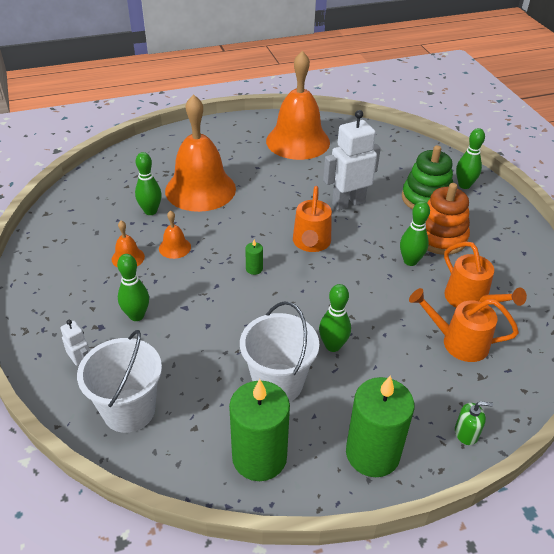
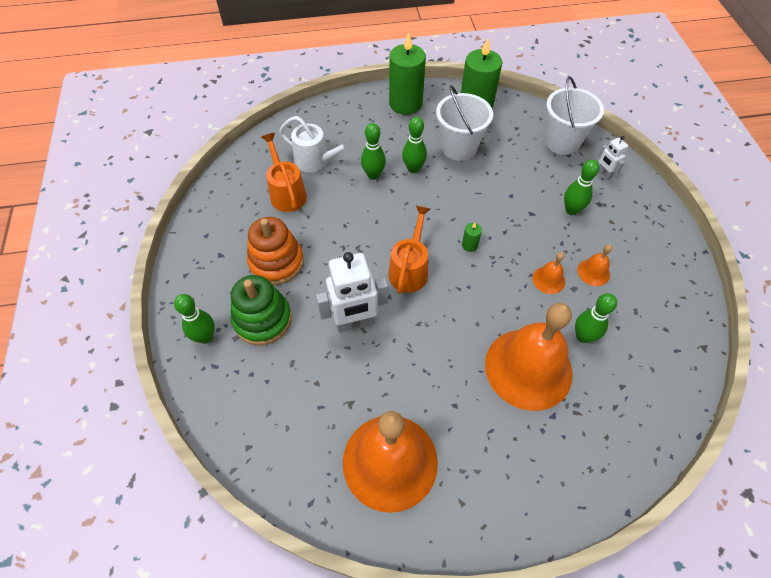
camera: 170 degrees left, 15 degrees up
(410, 261) = (320, 237): green bowling pin -> green bowling pin (373, 175)
(457, 342) = (317, 161): orange watering can -> white watering can
(466, 433) = (342, 107): green soap dispenser -> none

